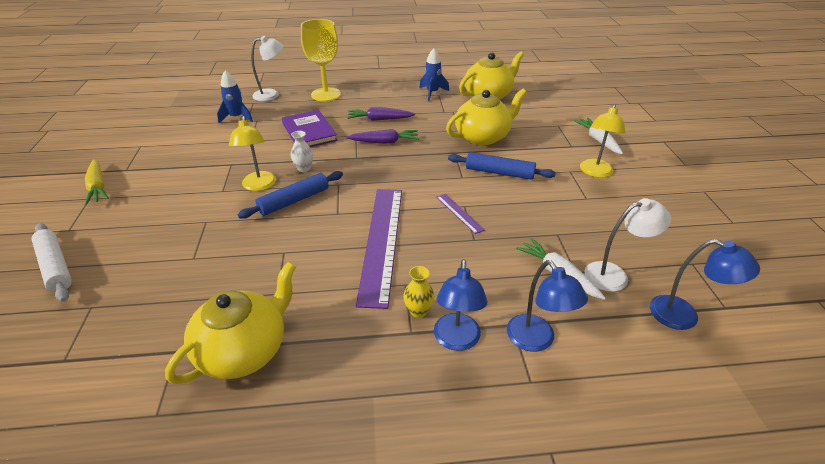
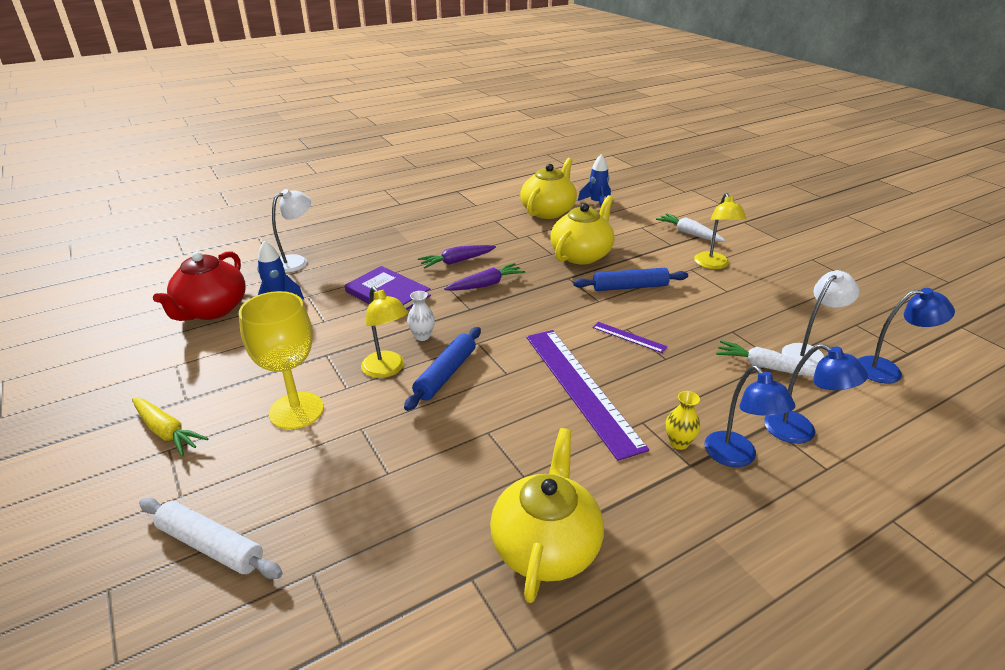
camera: 25 degrees left, 5 degrees down
(192, 115) = (212, 310): none -> red teapot
(326, 94) = (366, 247): yellow goblet -> yellow goblet (296, 410)
(432, 93) = (487, 220): blue rocket -> blue rocket (596, 203)

